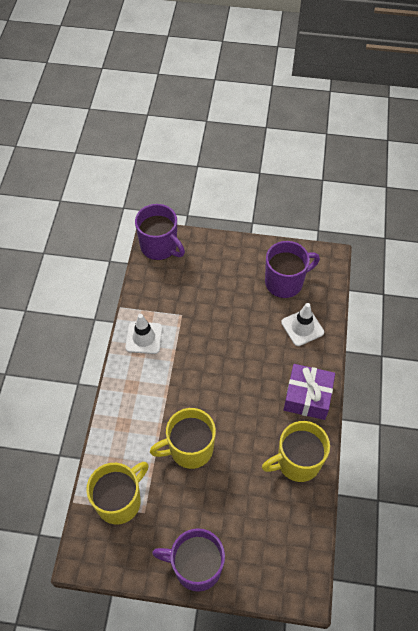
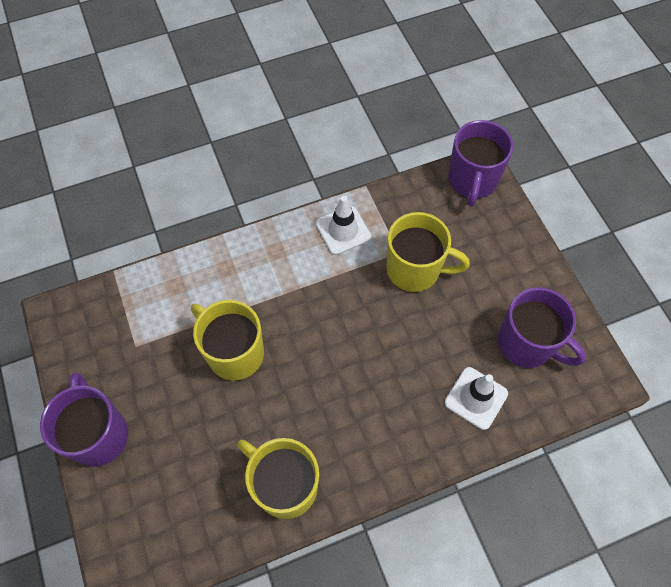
camera: 60 degrees right, 5 degrees up
(119, 501) = (136, 314): yellow mug -> yellow mug (415, 269)
(307, 397) = (381, 454): purple gift -> none

